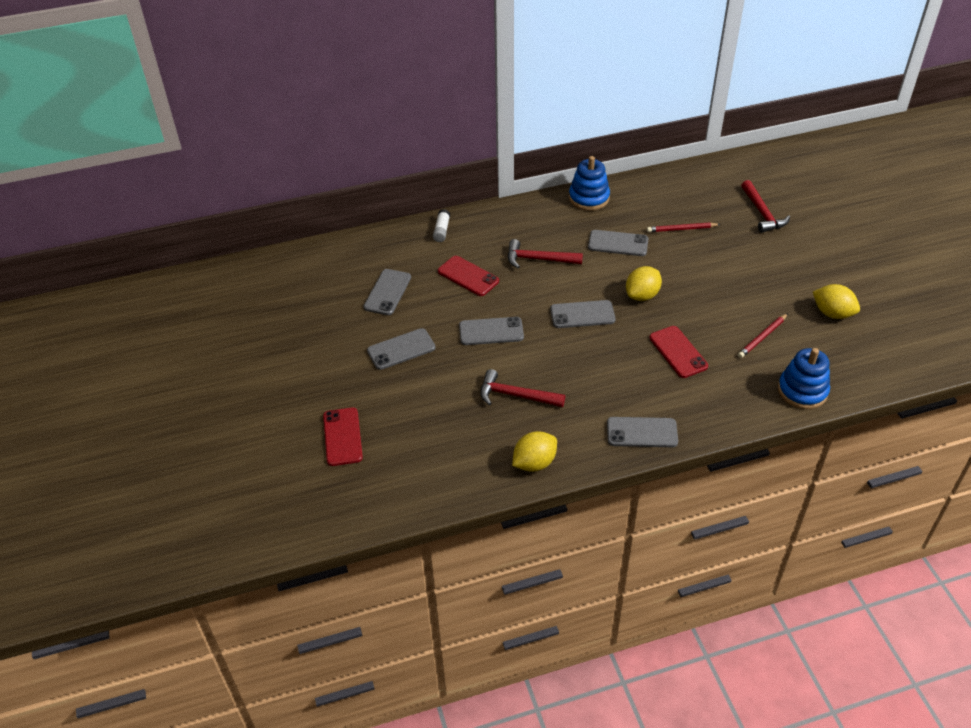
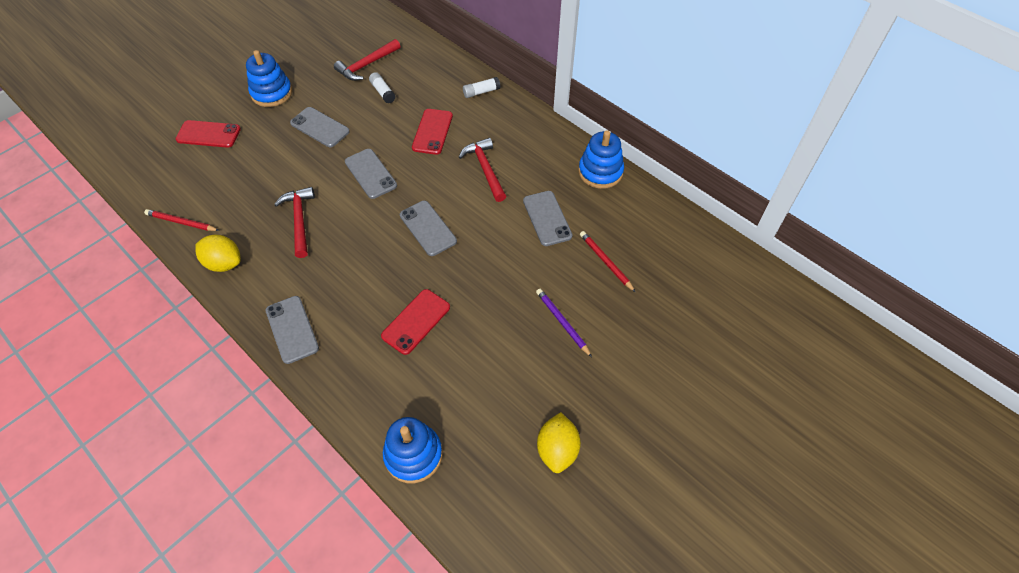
camera: 60 degrees right, 10 degrees up
(319, 372) = (272, 93): none -> blue stacking toy
(342, 437) = (208, 134): red phone -> red phone turned 45 degrees clockwise
(387, 292) = (383, 92): grey phone -> white glue stick
(642, 295) = (482, 264): yellow lemon -> none
(725, 272) = (562, 322): none -> purple pencil
(762, 213) = (687, 326): red hammer -> red hammer (367, 65)
(762, 337) = (478, 390): red pencil -> red pencil (181, 222)

